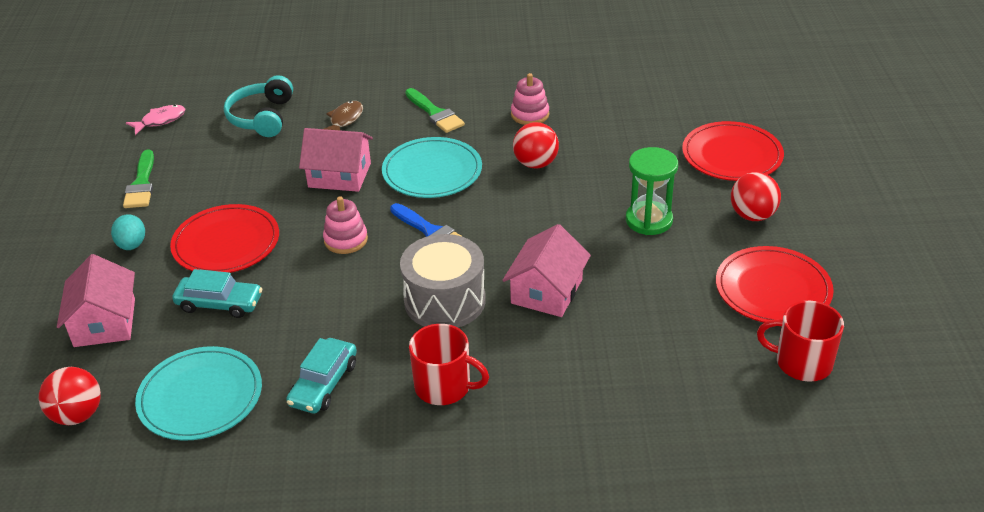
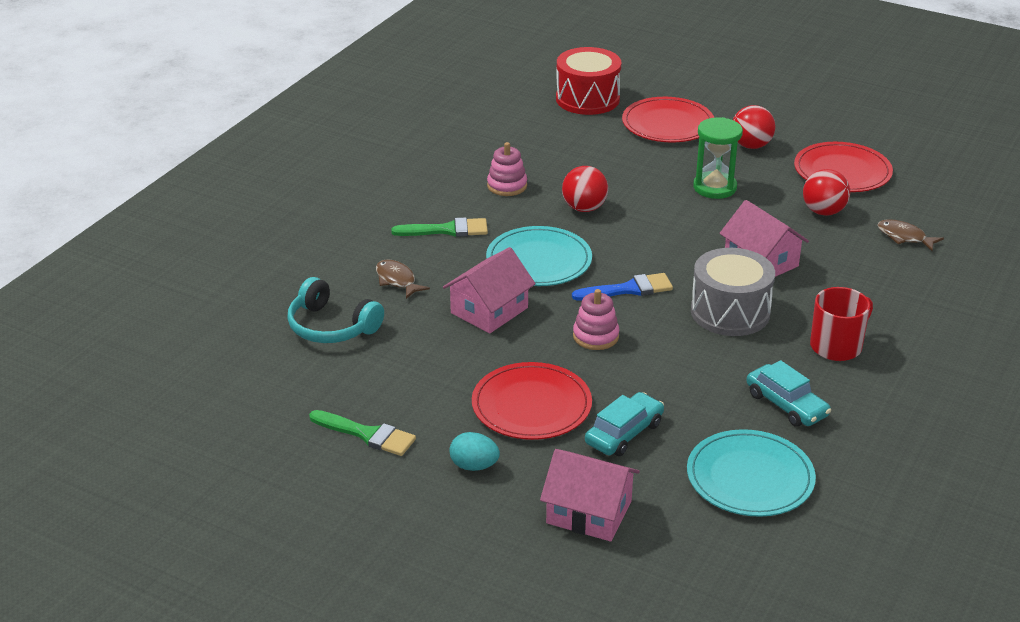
camera: 60 degrees left, 5 degrees down
(77, 415) = (717, 560): red ball -> red ball (823, 211)
(160, 121) = (255, 393): pink fish -> none
(689, 373) = (904, 237): none -> brown fish
(721, 99) = (587, 99): none -> red drum
(802, 362) = (927, 192): red mug -> none

